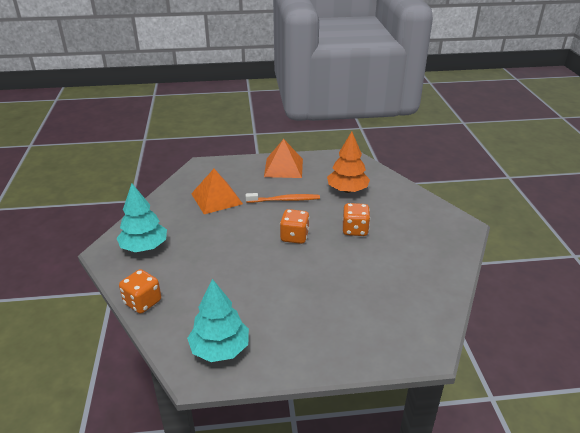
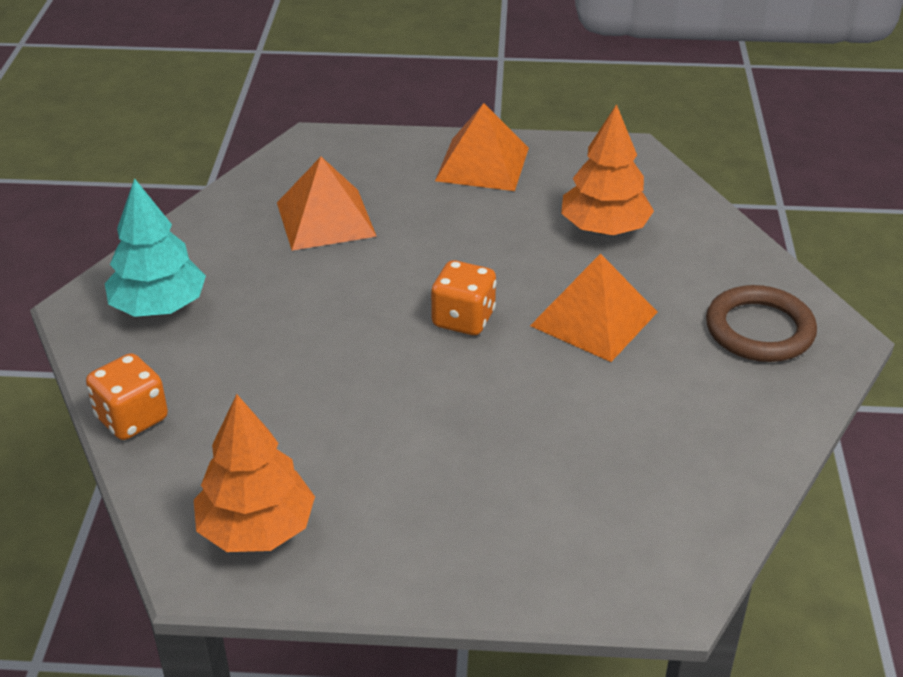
camera: 10 degrees right, 5 degrees up
(220, 349) = (257, 529): turquoise tree -> orange tree
(285, 200) = (465, 237): orange toothbrush -> none
(355, 230) = (594, 318): orange dice -> orange pyramid
(430, 227) = (759, 330): none -> brown ring

